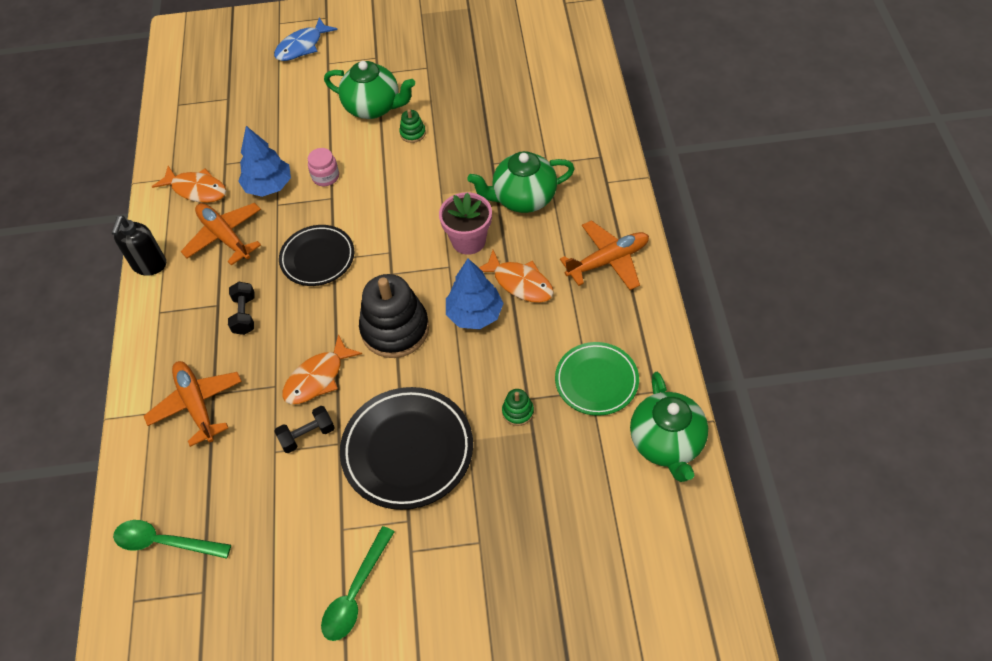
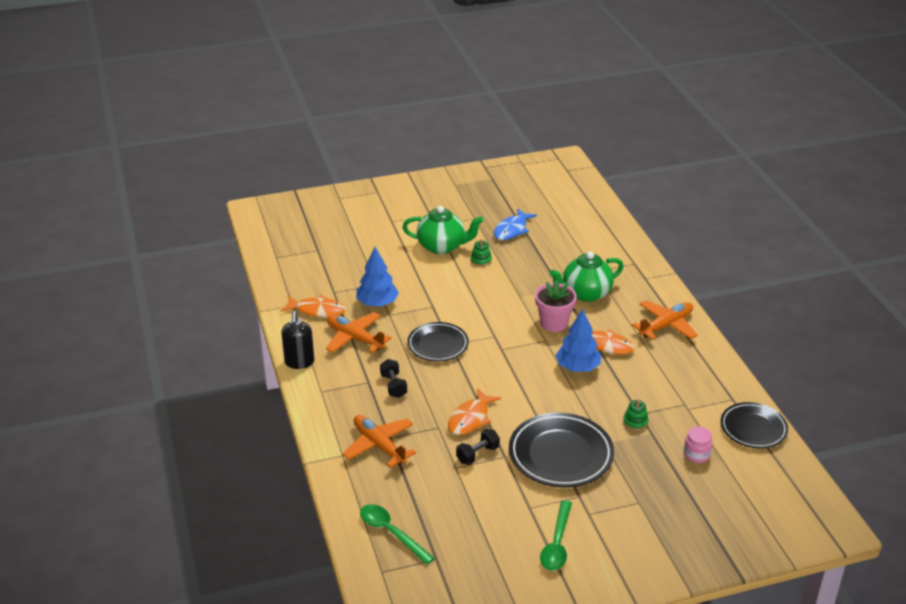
camera: 15 degrees left, 20 degrees down
(165, 542) = (391, 533): green spoon -> green spoon turned 45 degrees clockwise
(302, 46) = (365, 212): blue fish -> blue fish (512, 230)
(325, 177) = (422, 293): pink jar -> pink jar (696, 455)
(395, 329) = (519, 382): black stacking toy -> none
(596, 381) = (686, 398): green plate -> none
(666, 443) = (753, 428): green teapot -> black plate

